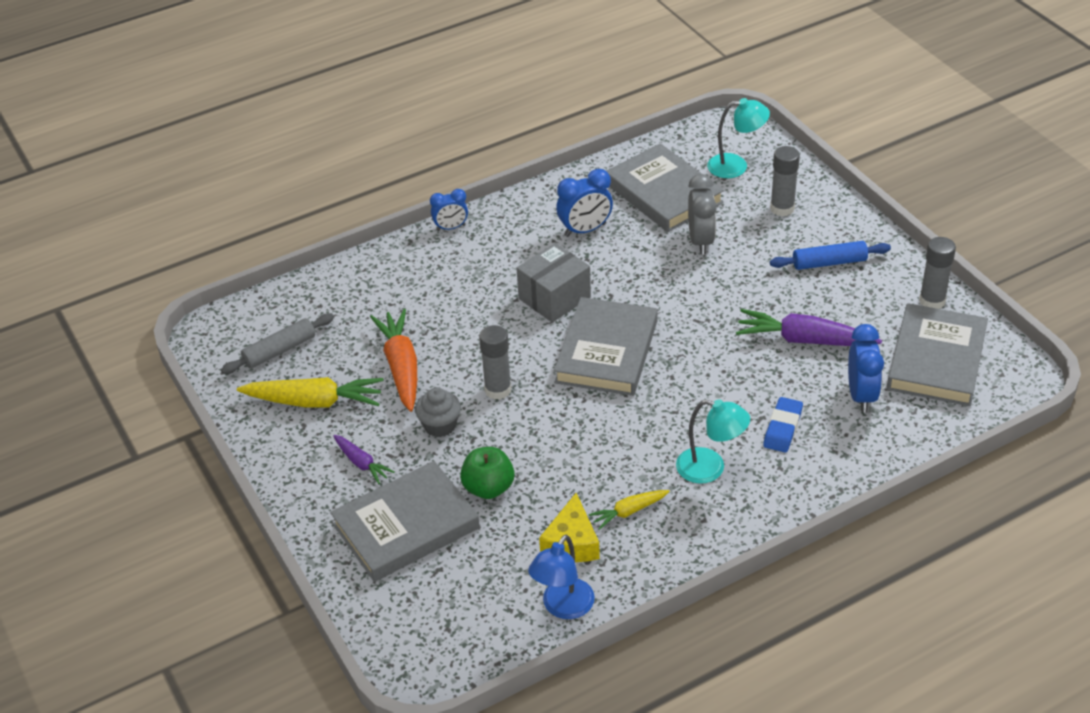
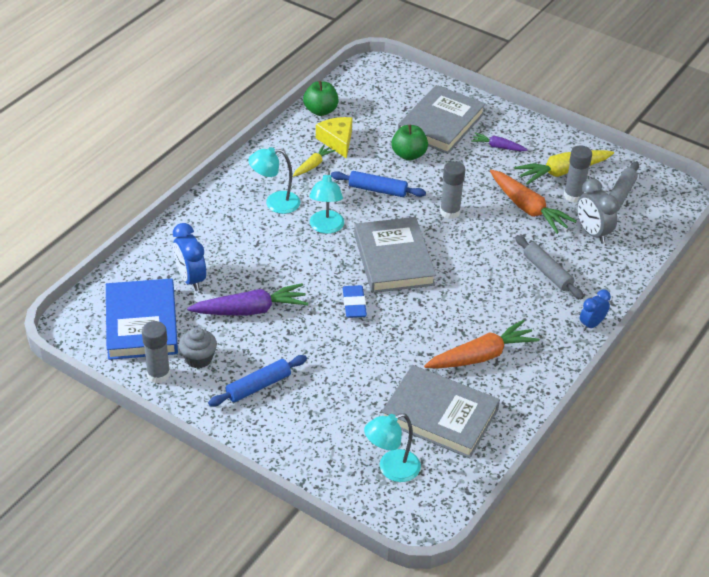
camera: 150 degrees right, 0 degrees up
(440, 425) = (469, 180): grey cupcake -> grey cupcake (198, 358)
(447, 289) = (547, 272): none -> grey rolling pin
(554, 298) = (461, 289): grey box -> none
(563, 607) = (320, 111): blue lamp -> green apple
(566, 447) = (377, 190): none -> blue rolling pin
(585, 230) = (481, 356): blue clock -> orange carrot
(663, 414) = (326, 227): none -> turquoise lamp
(700, 241) = (378, 374): grey clock -> grey clock (592, 233)
(782, 208) = (324, 432): grey glue stick -> grey glue stick (573, 196)
(782, 428) = (238, 241): blue eraser -> blue eraser (354, 304)
(936, 360) = (141, 323): grey book -> blue book

